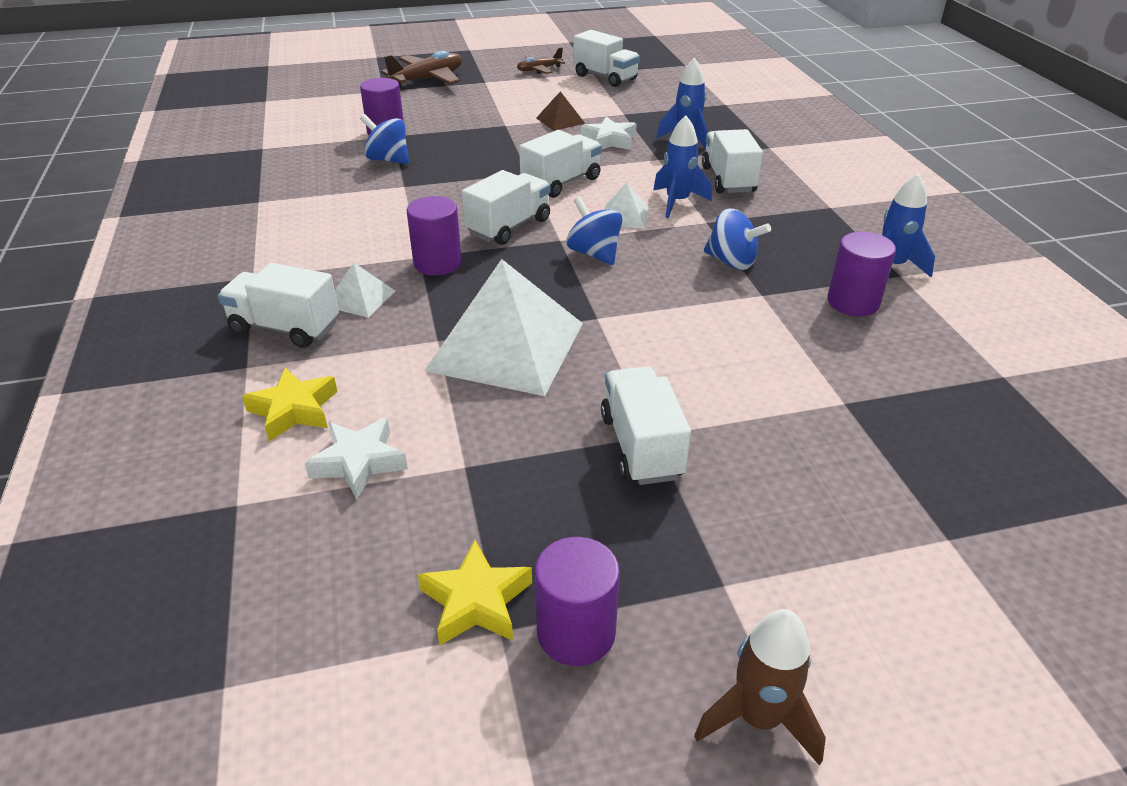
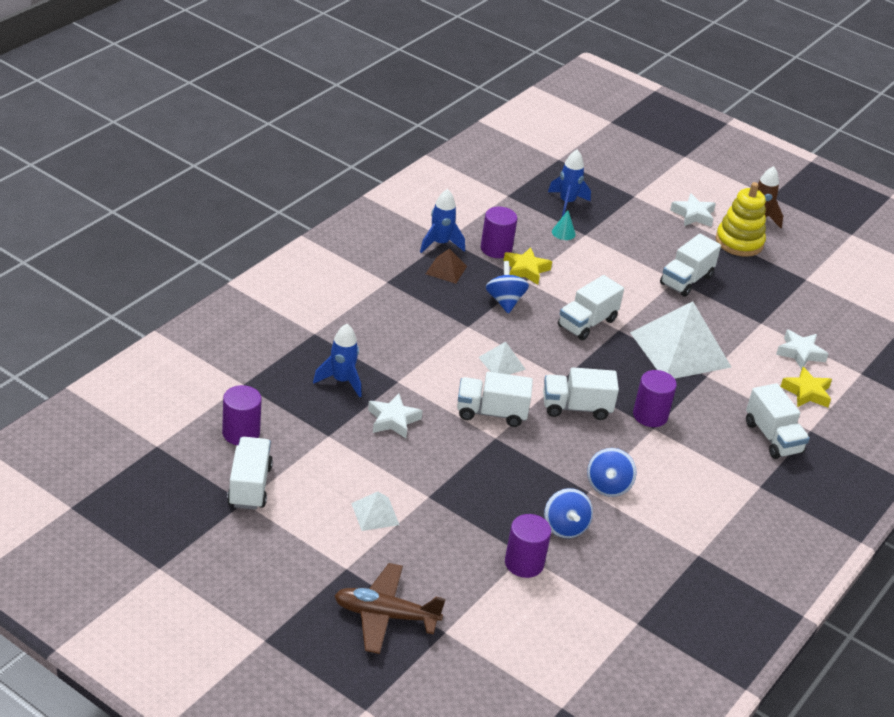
camera: 135 degrees left, 0 degrees up
(360, 298) = (717, 426): white pyramid -> white pyramid (375, 514)
(476, 601) = (805, 289): yellow star -> yellow star (525, 270)
(539, 70) = (274, 545): brown plane -> none
(560, 120) = (384, 467): brown pyramid -> brown pyramid (446, 270)
(576, 632) = (784, 263): purple cylinder -> purple cylinder (241, 433)
(594, 254) = (561, 357): blue spinning top -> blue spinning top (608, 486)
(677, 202) = (456, 347): blue rocket -> blue rocket (567, 203)
(694, 604) = (739, 242): none -> yellow stacking toy
(728, 180) = (395, 336): white truck -> white truck (587, 323)
(834, 593) = (693, 215): none -> white star
(861, 382) = (563, 233): none -> turquoise cone

